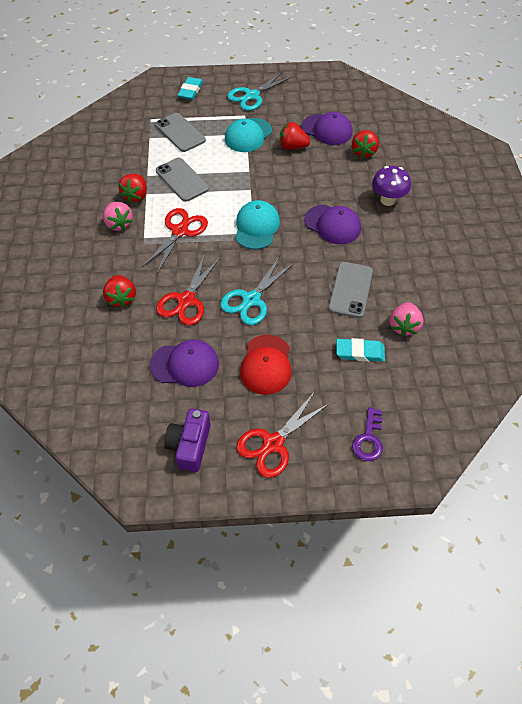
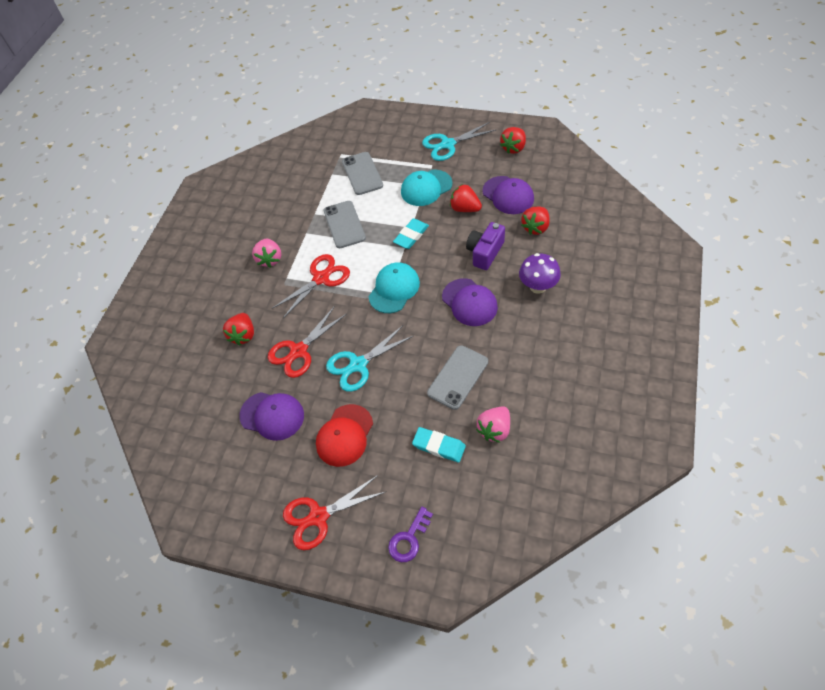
camera: 25 degrees right, 0 degrees up
(136, 196) = (296, 233): red strawberry -> red strawberry (513, 148)
(190, 91) = (390, 130): turquoise eraser -> turquoise eraser (411, 236)
(190, 445) = (245, 496): purple camera -> purple camera (485, 252)

